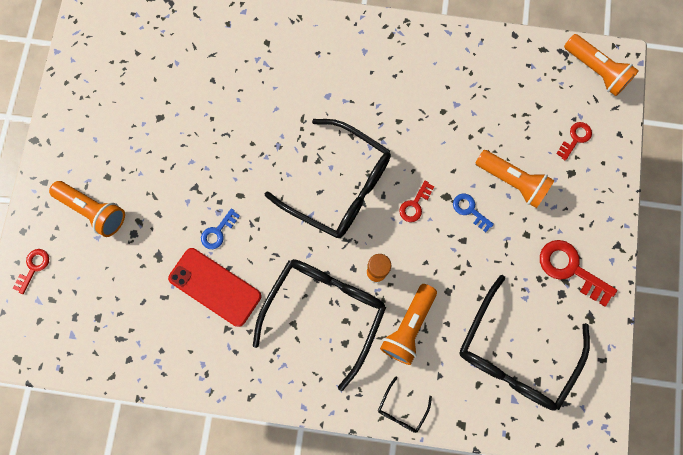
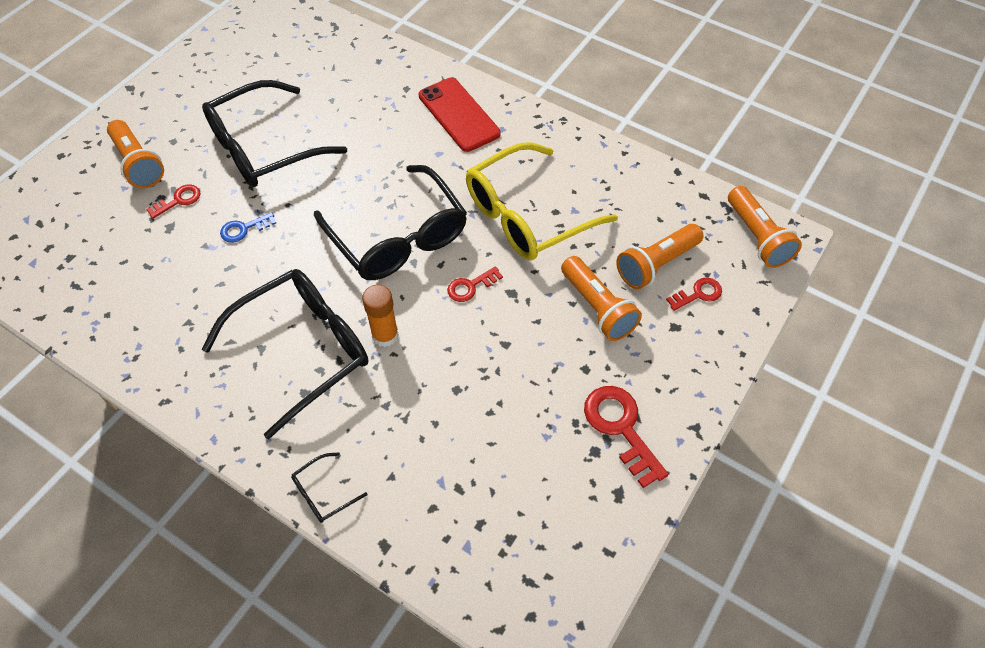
camera: 25 degrees right, 20 degrees down
(34, 267) = (45, 189): red key -> red key (178, 200)
(215, 287) = (204, 278): red phone -> red phone (459, 115)
(408, 326) = (387, 406): orange flashlight -> orange flashlight (656, 264)
(424, 124) = (527, 215): none -> yellow glasses
(469, 210) = (531, 316): blue key -> none
(515, 353) = (498, 492): black glasses -> black glasses (264, 148)

